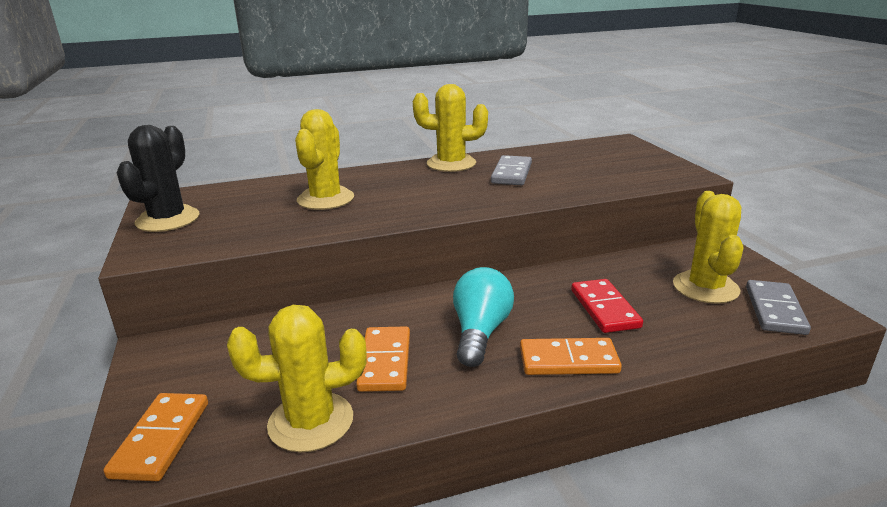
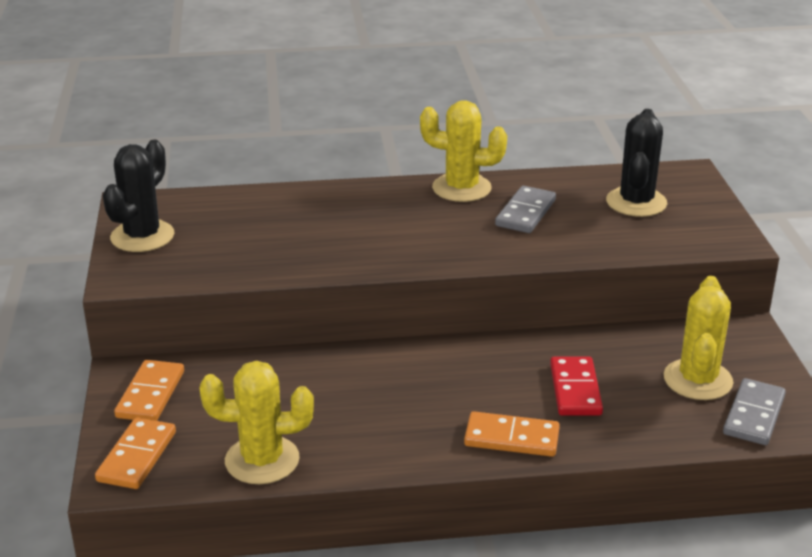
camera: 10 degrees right, 5 degrees up
(325, 199) = (307, 227): yellow cactus -> none
(385, 362) = (338, 415): orange domino -> orange domino (151, 394)
(480, 332) = (438, 398): turquoise light bulb -> none
(595, 160) = (636, 202): none -> black cactus

